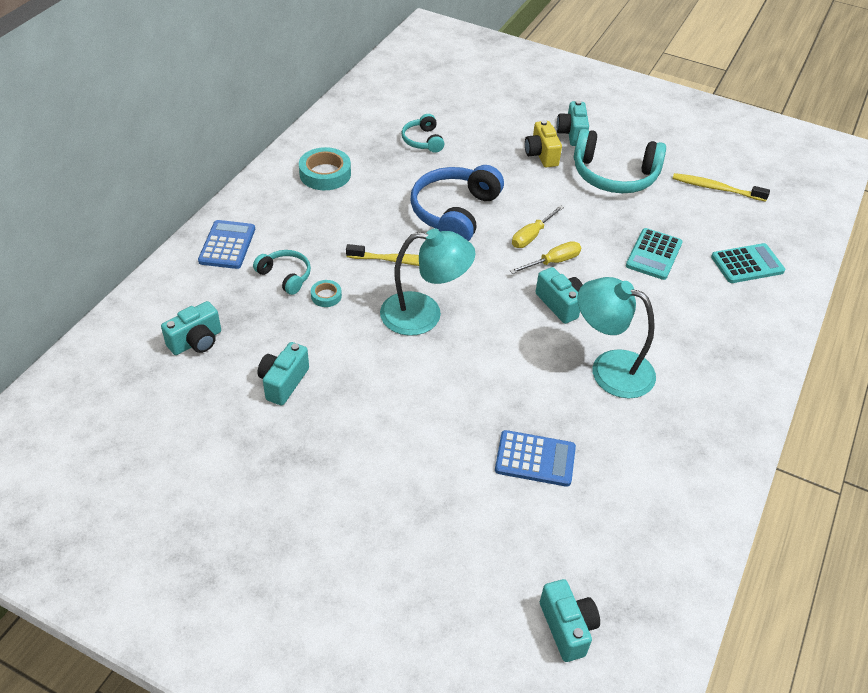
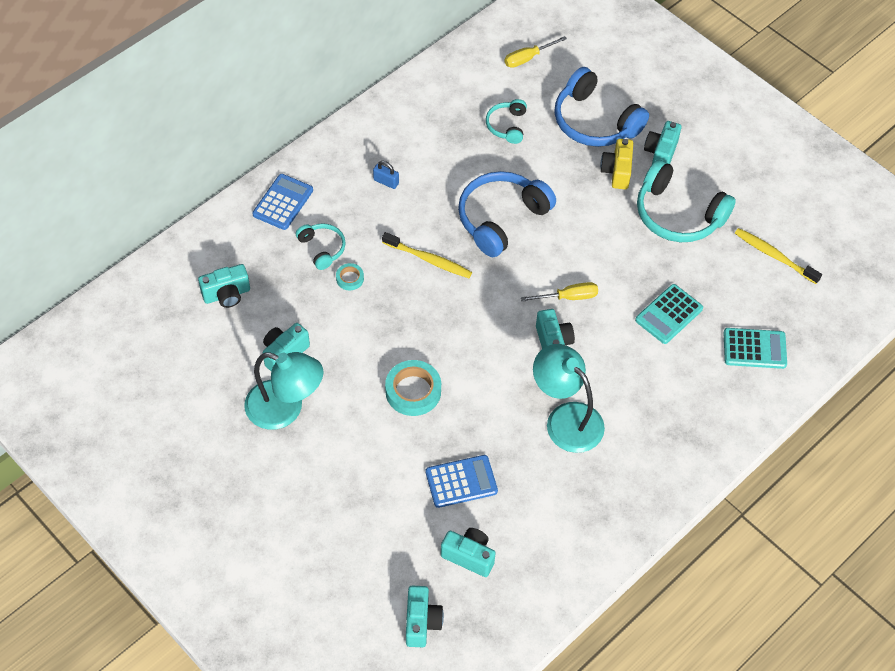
camera: 20 degrees right, 10 degrees up
(325, 174) = (398, 143): turquoise tape -> turquoise tape (413, 391)
(327, 206) = (386, 182): none -> blue padlock
(424, 314) = (427, 320): turquoise lamp -> turquoise lamp (285, 409)
(501, 122) = (595, 121): none -> blue headphones
(532, 236) = (562, 263): yellow screwdriver -> yellow screwdriver (528, 58)
(535, 459) = (461, 481): blue calculator -> blue calculator turned 45 degrees counterclockwise
(583, 535) = (469, 556): none -> turquoise camera

